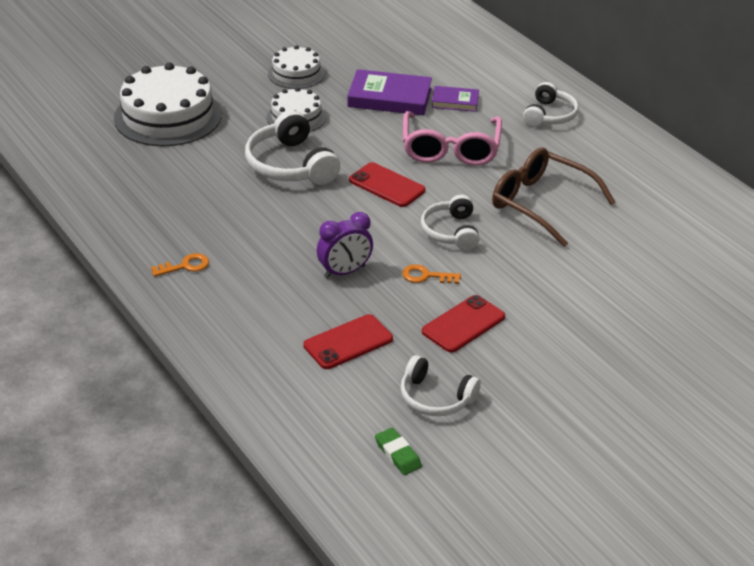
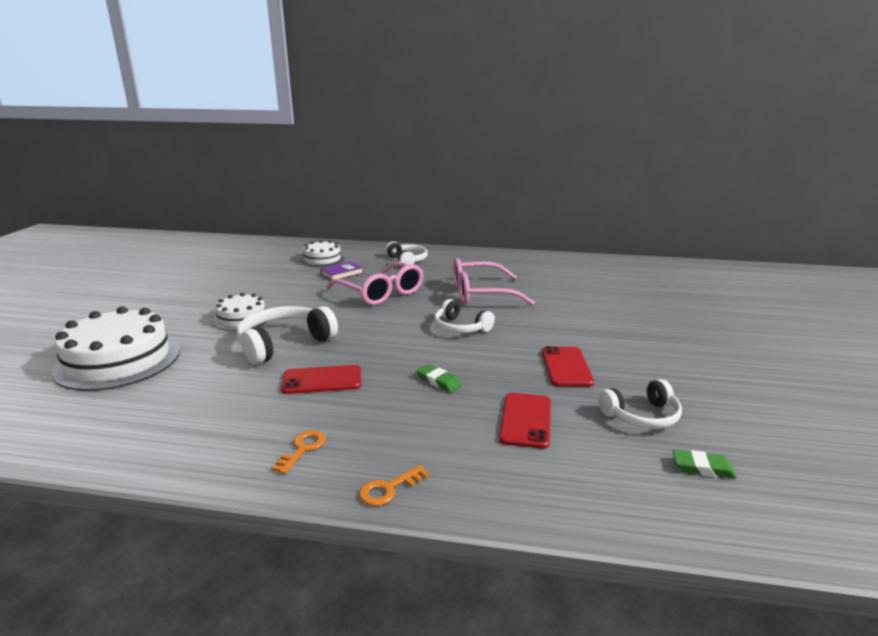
camera: 45 degrees left, 15 degrees down
(290, 165) = (284, 344): white headphones -> white headphones turned 120 degrees clockwise
(296, 74) = (202, 299): white cake -> white cake (322, 259)
(344, 272) = (439, 381): purple clock -> green eraser
(387, 185) = (375, 324): red phone -> red phone (322, 380)
(389, 98) = (295, 286): purple book -> none
(426, 276) = (493, 355): orange key -> orange key (389, 489)
(541, 204) = (481, 294): brown glasses -> pink glasses

